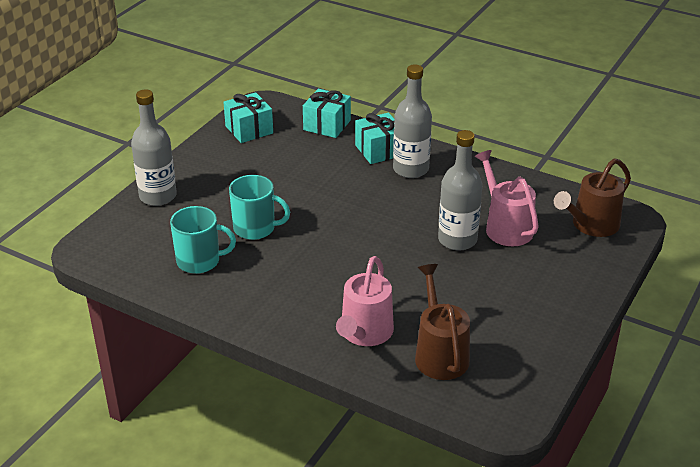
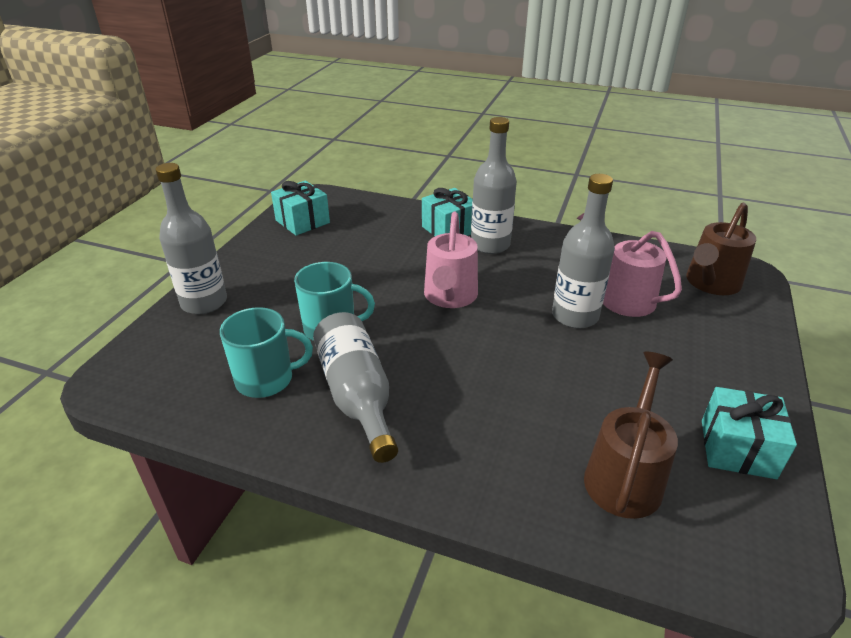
camera: 10 degrees left, 0 degrees up
(264, 280) = (357, 395): none -> grey bottle
(327, 125) = (386, 210): turquoise gift -> turquoise gift (737, 448)
(364, 333) = (512, 457): pink watering can -> pink watering can (450, 297)
(439, 354) = (625, 475): brown watering can -> brown watering can turned 45 degrees clockwise

